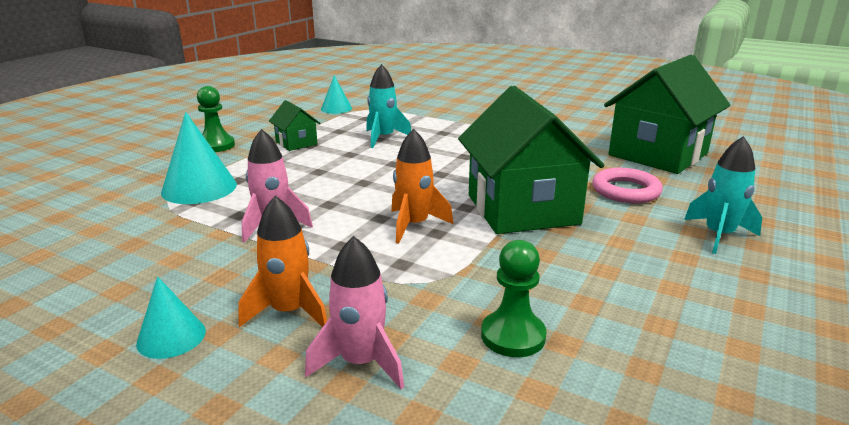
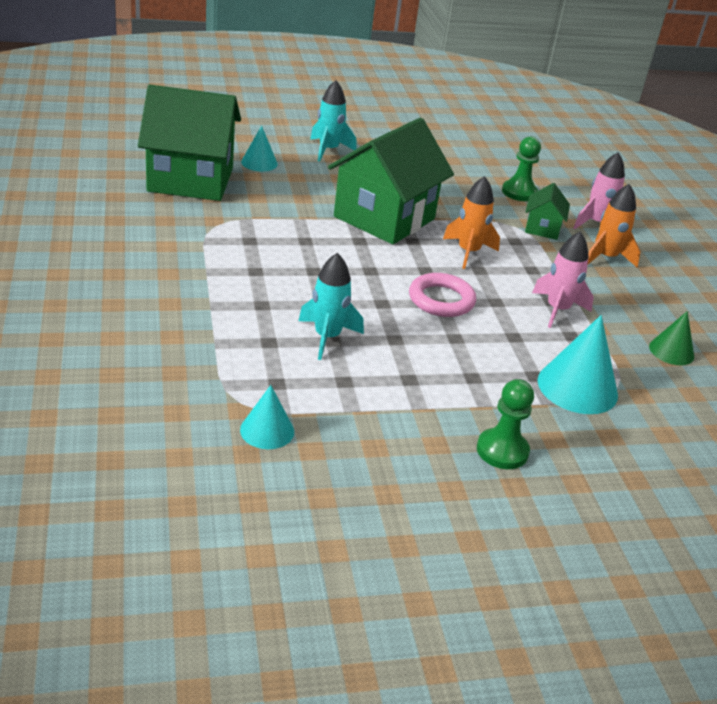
camera: 135 degrees left, 10 degrees up
(132, 251) = (671, 351): none -> green cone
(171, 337) = (675, 282): turquoise cone -> turquoise cone (259, 163)
(296, 143) = (417, 392): green house -> green house (542, 228)
(626, 191) = (295, 185): pink ring -> pink ring (441, 300)

